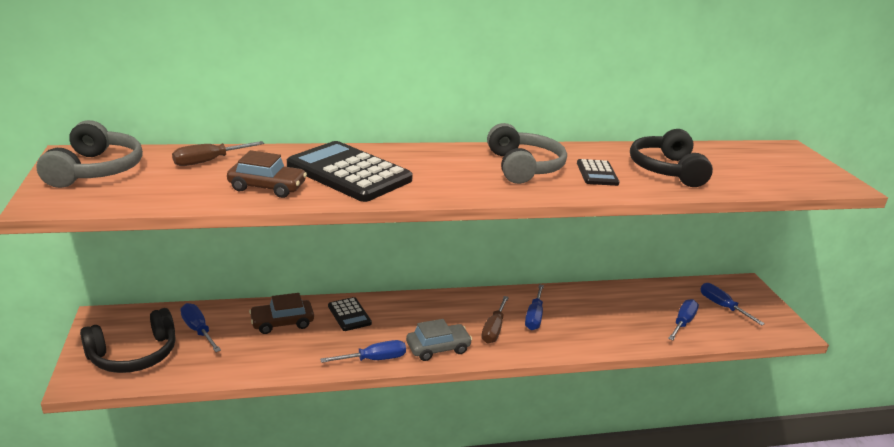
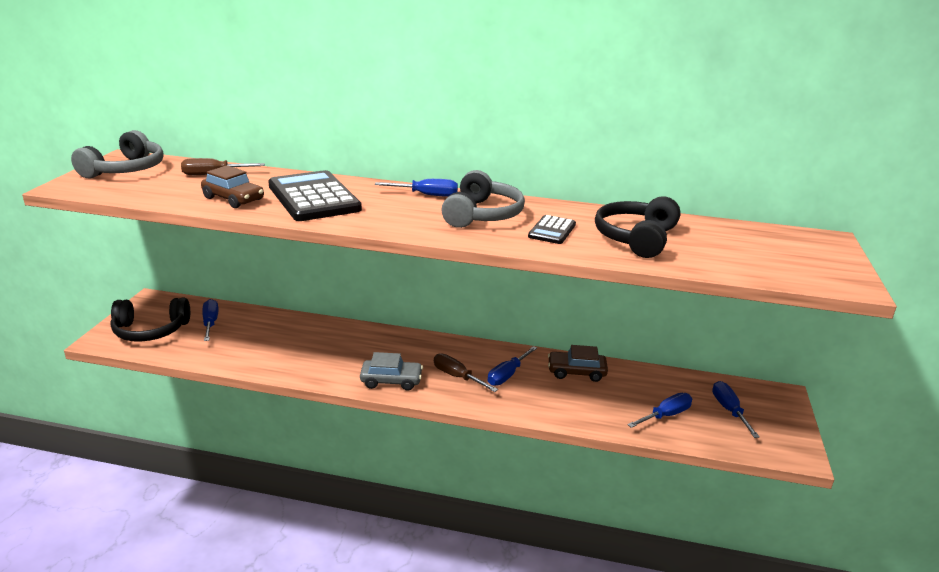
camera: 25 degrees right, 0 degrees up
(282, 322) = (278, 331): brown car -> brown car (576, 372)
(349, 315) = (338, 336): black calculator -> none
(373, 359) = (327, 377): blue screwdriver -> blue screwdriver (426, 195)
(494, 329) = (457, 377): brown screwdriver -> brown screwdriver turned 90 degrees clockwise

